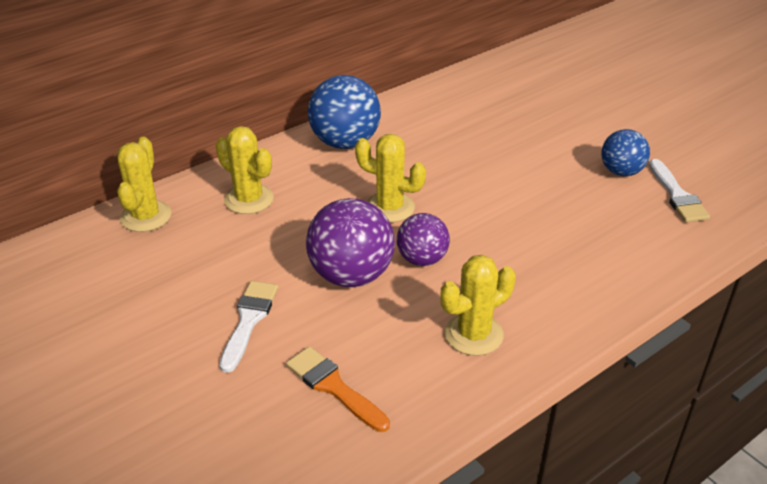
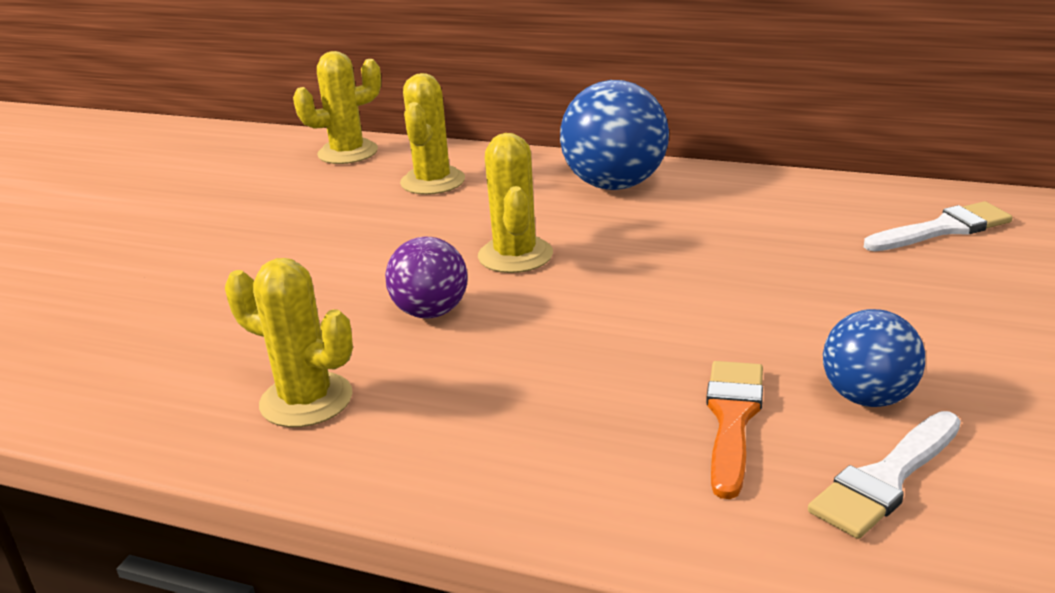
camera: 60 degrees right, 10 degrees down
(249, 320) = (224, 258): white brush -> white brush (943, 229)
(333, 387) = (143, 342): orange brush -> orange brush (732, 419)
(351, 275) = (353, 281): purple ball -> none

